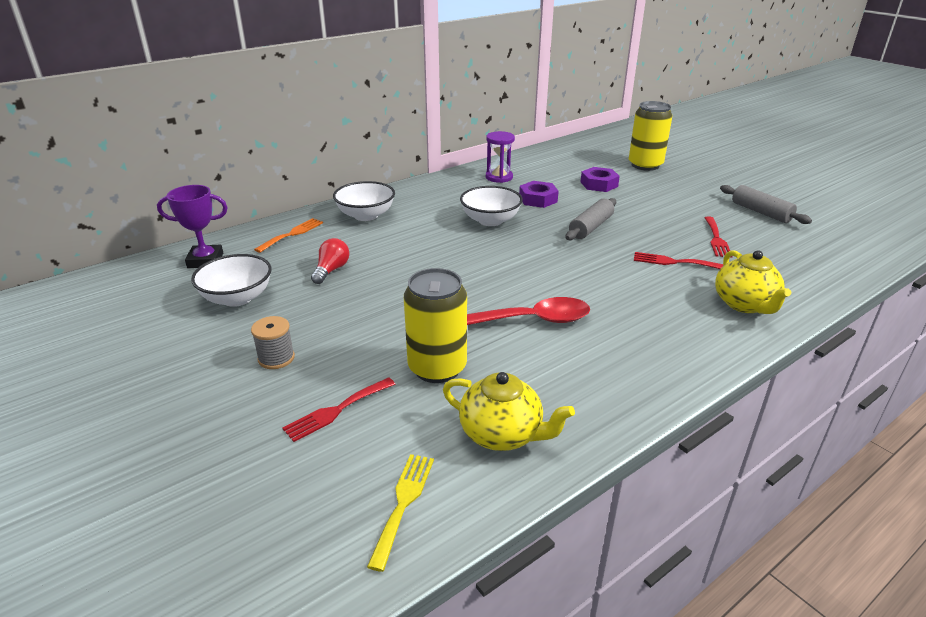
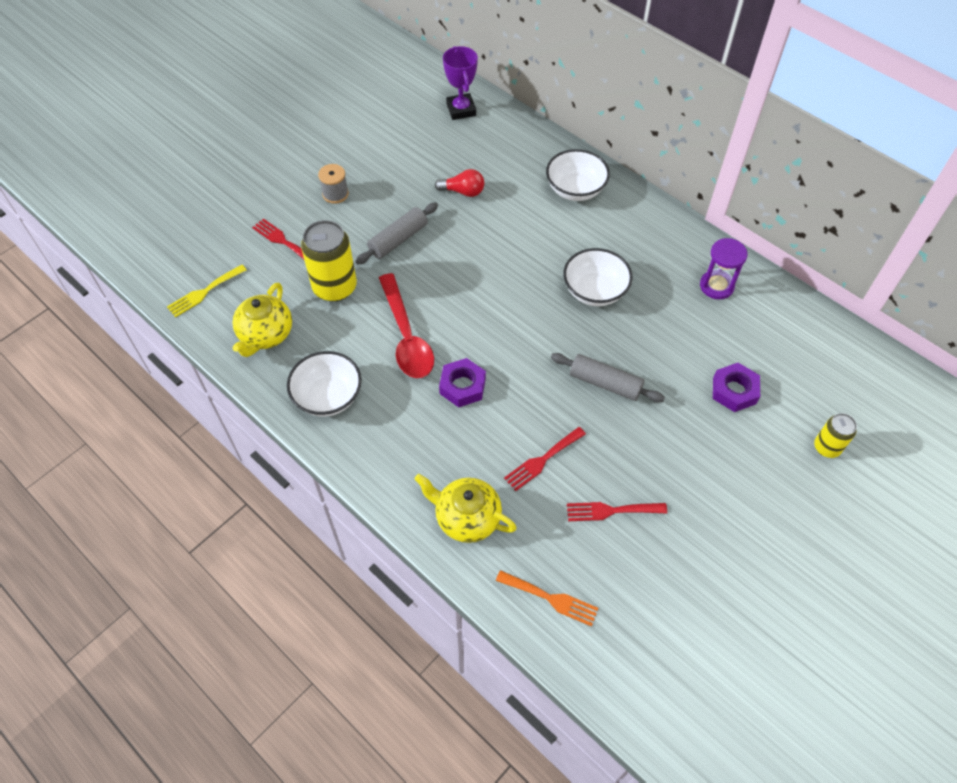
camera: 80 degrees right, 25 degrees up
(237, 298) = (408, 148): white bowl -> white bowl (328, 397)
(292, 234) = (521, 148): orange fork -> orange fork (551, 598)
(403, 503) = (204, 292): yellow fork -> yellow fork turned 135 degrees clockwise
(538, 199) = (665, 329): purple nut -> purple nut (462, 386)
(645, 165) = (827, 447): yellow can -> yellow can, size x0.56
(673, 262) = (542, 460): red fork -> red fork turned 135 degrees counterclockwise
(745, 304) = (466, 518): yellow teapot -> yellow teapot turned 45 degrees clockwise
(761, 212) = (708, 576): grey rolling pin -> grey rolling pin (398, 240)

